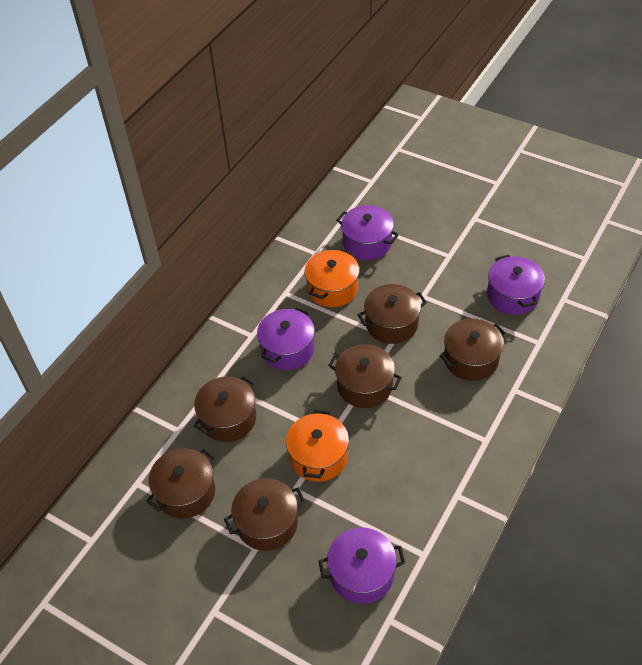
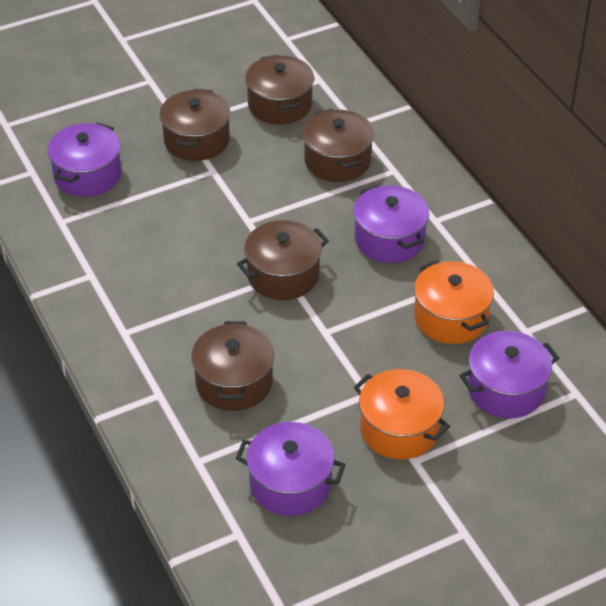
camera: 120 degrees right, 5 degrees down
(318, 457) = (231, 202): orange pot -> orange pot (399, 429)
(391, 324) = (349, 342): brown pot -> none

